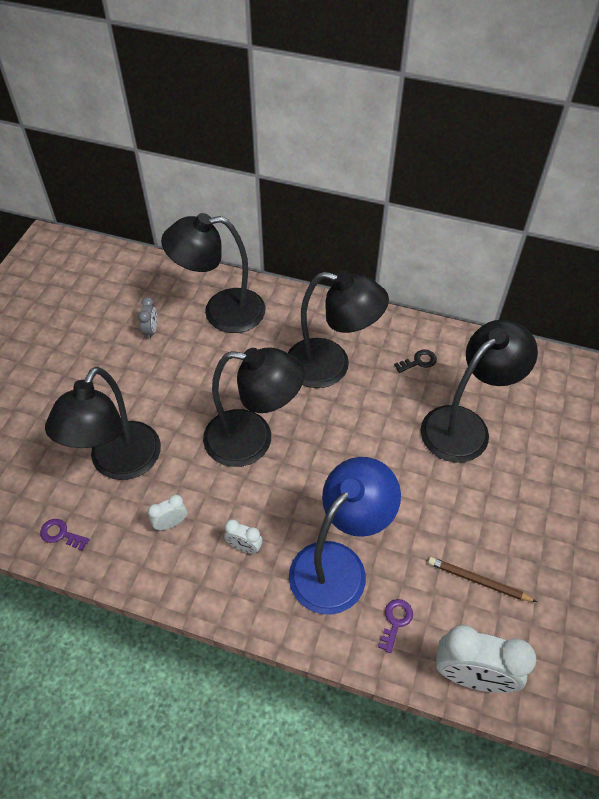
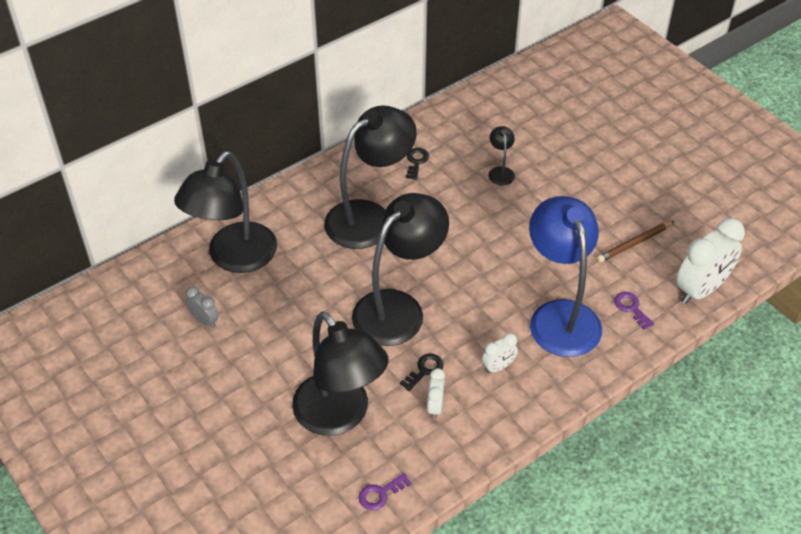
camera: 55 degrees left, 5 degrees down
(202, 494) = (424, 370): none -> black key
(465, 425) = (500, 172): black lamp -> black lamp, size x0.41

